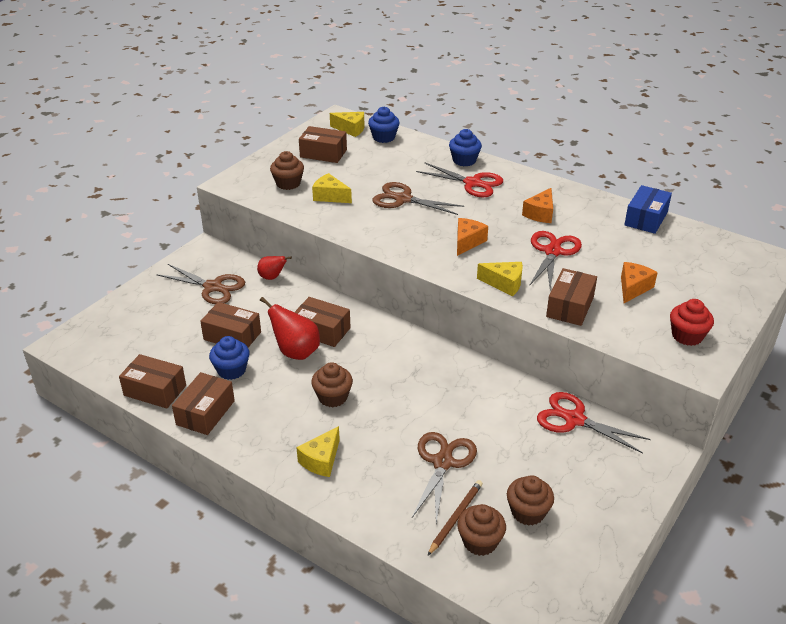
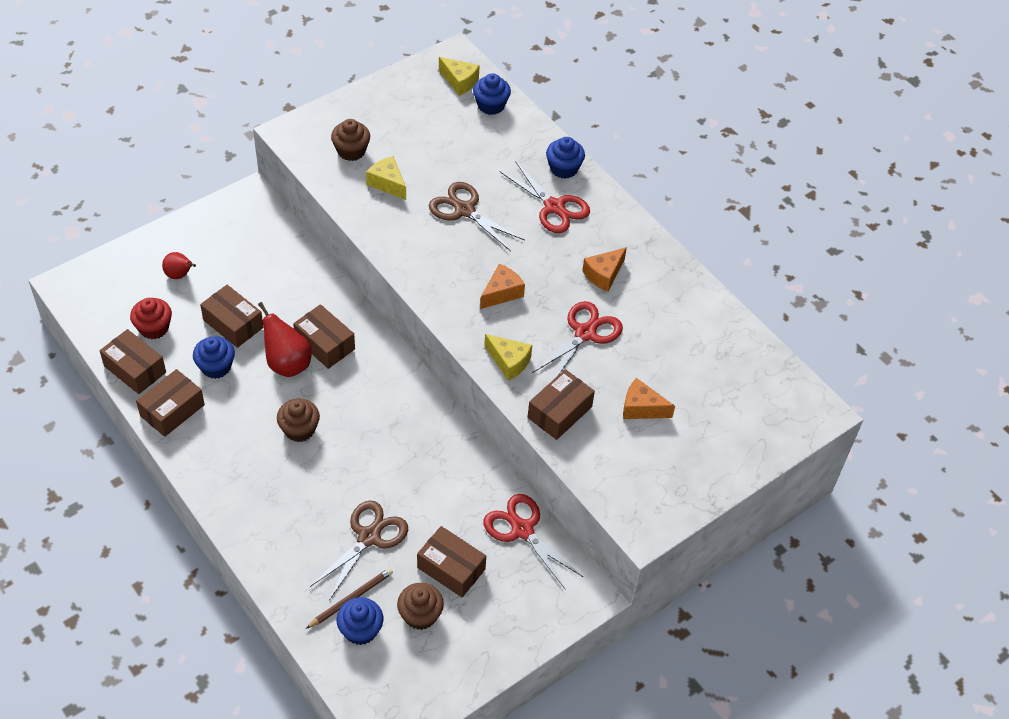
camera: 15 degrees right, 15 degrees up
(213, 287) = (238, 253): brown scissors -> none
(272, 277) = (304, 257): red pear -> red pear (179, 275)
(321, 460) = (257, 498): yellow cheese -> none
(323, 153) = (410, 113): brown box -> brown box (451, 568)
(480, 541) = (360, 630): brown cupcake -> blue cupcake
(633, 288) = (641, 408): orange cheese -> orange cheese turned 120 degrees counterclockwise
(646, 219) = (718, 316): blue box -> none
(687, 336) = (657, 486): red cupcake -> red cupcake (154, 328)

